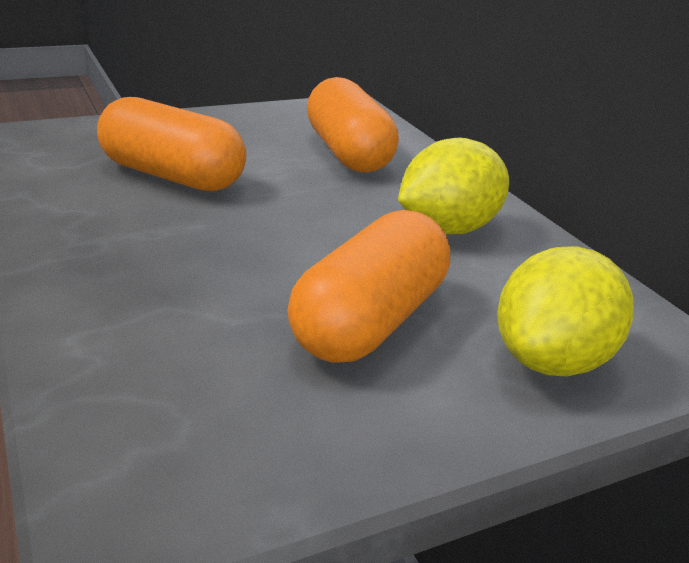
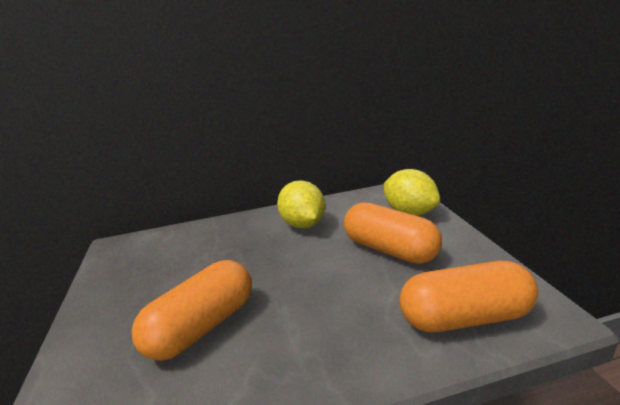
camera: 75 degrees left, 5 degrees down
(348, 153) = (197, 249): orange capsule -> orange capsule (465, 318)

